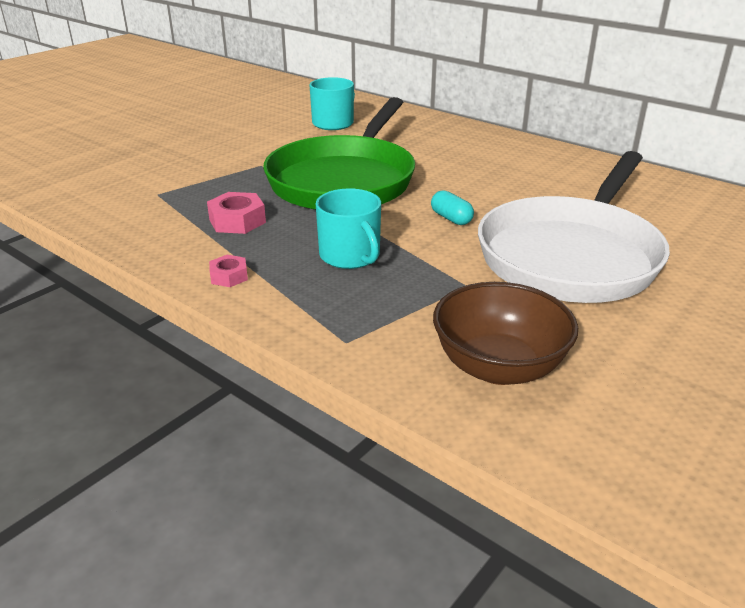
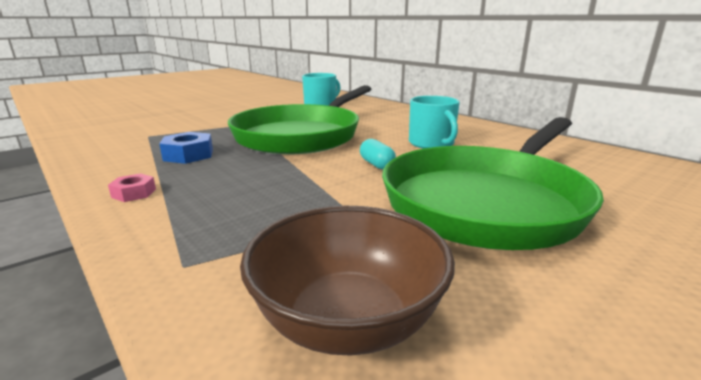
camera: 10 degrees right, 10 degrees down
(237, 221) = (188, 155): pink nut -> blue nut
(350, 256) = (261, 186): turquoise mug -> turquoise mug (432, 144)
(571, 256) = (487, 202): white pan -> green pan

